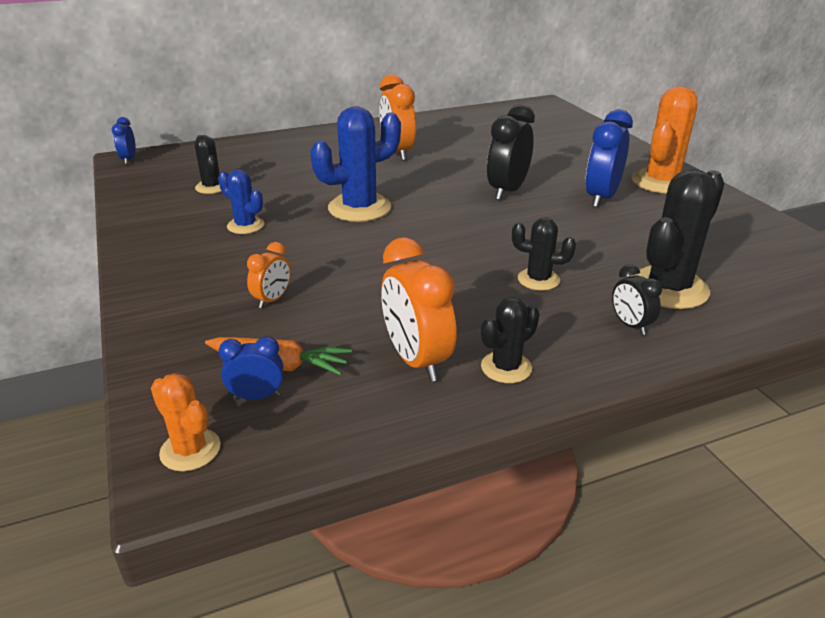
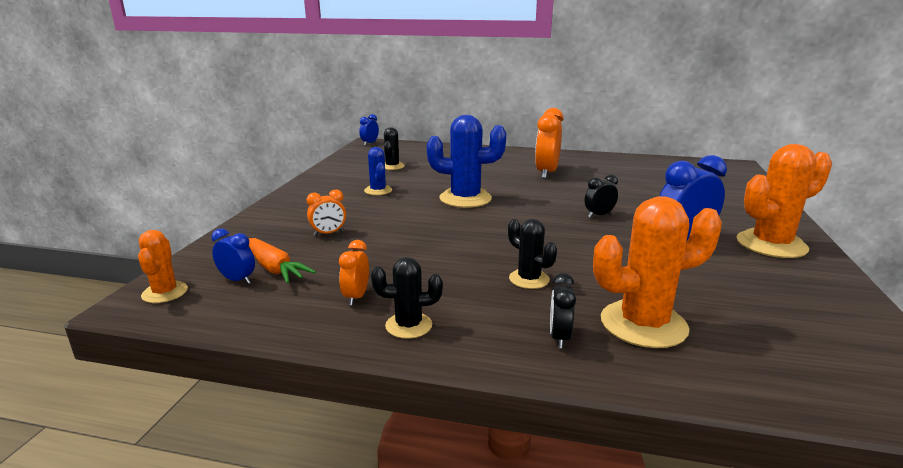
camera: 35 degrees right, 10 degrees down
(416, 360) = (356, 297): orange clock -> orange clock, size x0.54
(507, 191) = (599, 215): black clock -> black clock, size x0.54
(668, 288) = (643, 324): black cactus -> orange cactus

